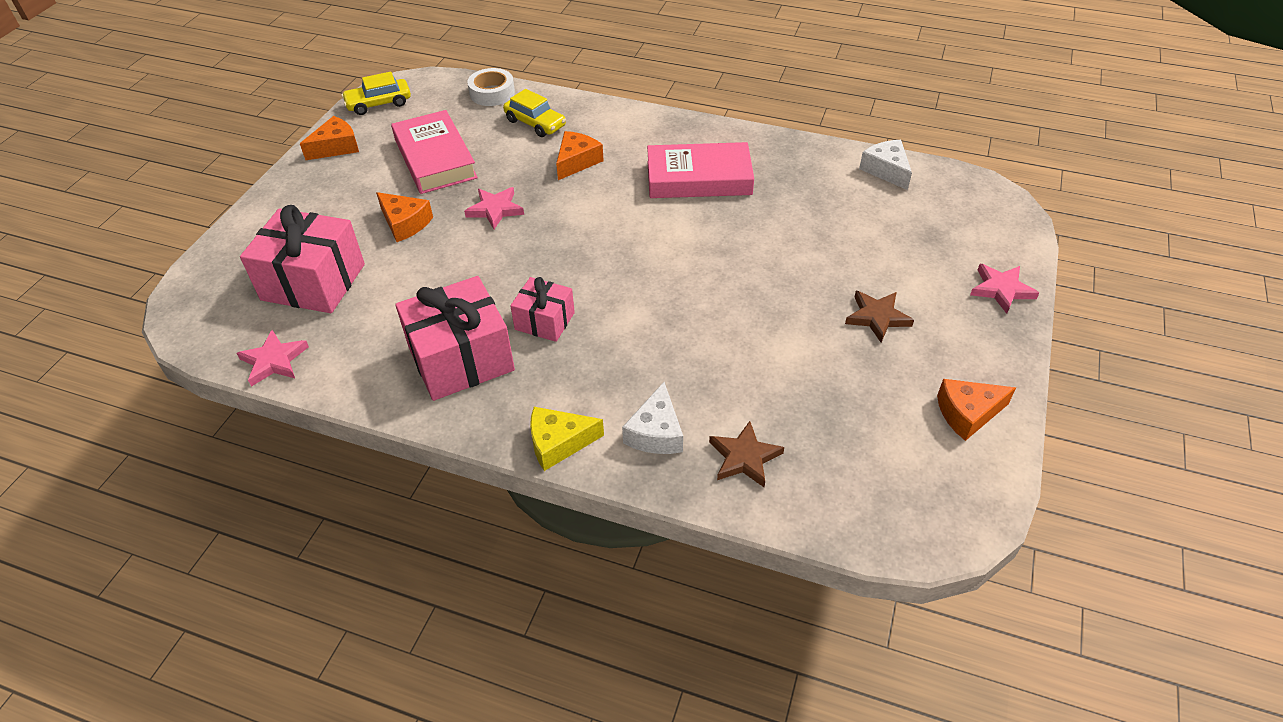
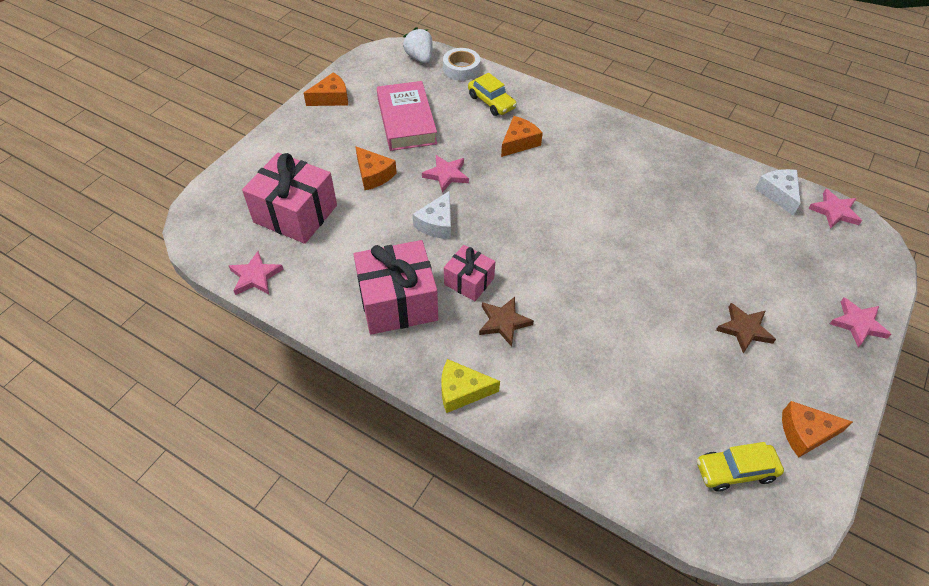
camera: 10 degrees right, 5 degrees up
(379, 103) = (370, 64): yellow car -> yellow car (735, 471)
(439, 88) = (419, 58): none -> white strawberry
(656, 432) = (541, 397): white cheese -> white cheese (437, 223)
(699, 178) = (617, 174): pink book -> none
(744, 457) = (609, 434): brown star -> brown star (503, 322)
(952, 178) = (834, 211): none -> pink star

